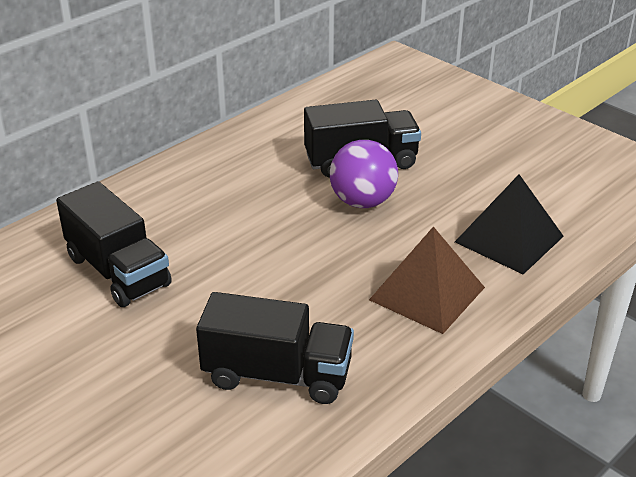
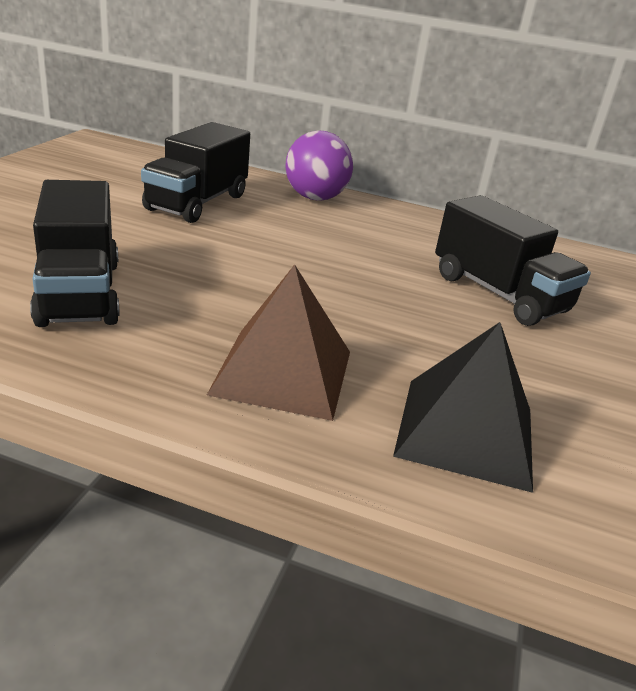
camera: 60 degrees right, 5 degrees down
(362, 202) = (423, 304): purple ball -> purple ball (315, 198)

